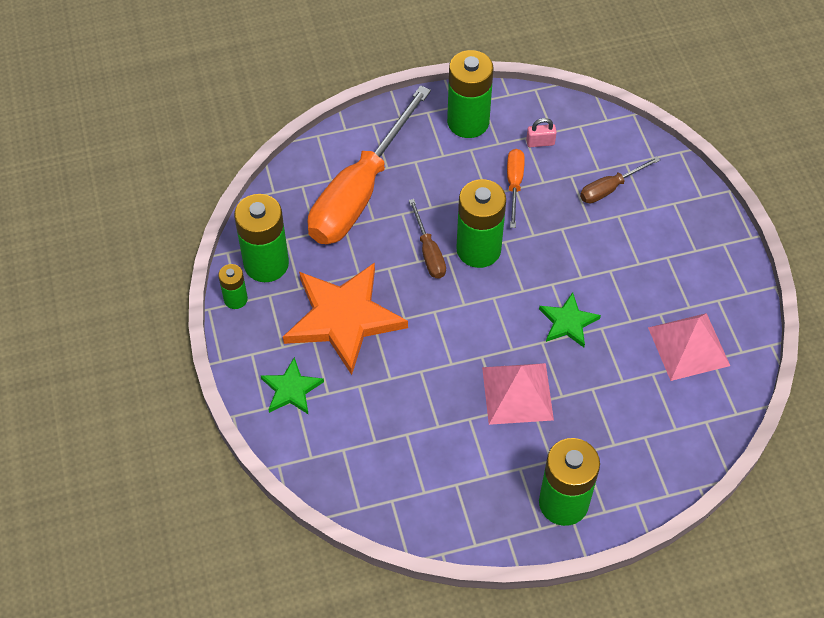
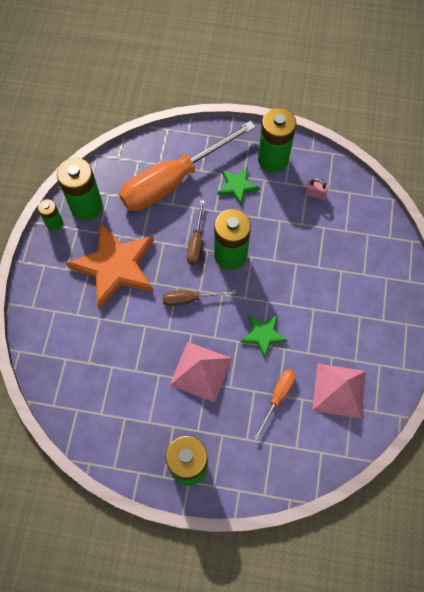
camera: 25 degrees right, 10 degrees up
(291, 389) = (55, 301): green star -> green star (237, 186)
(514, 184) = (280, 218): orange screwdriver -> orange screwdriver (277, 397)
(610, 188) = (346, 248): brown screwdriver -> brown screwdriver (190, 299)

